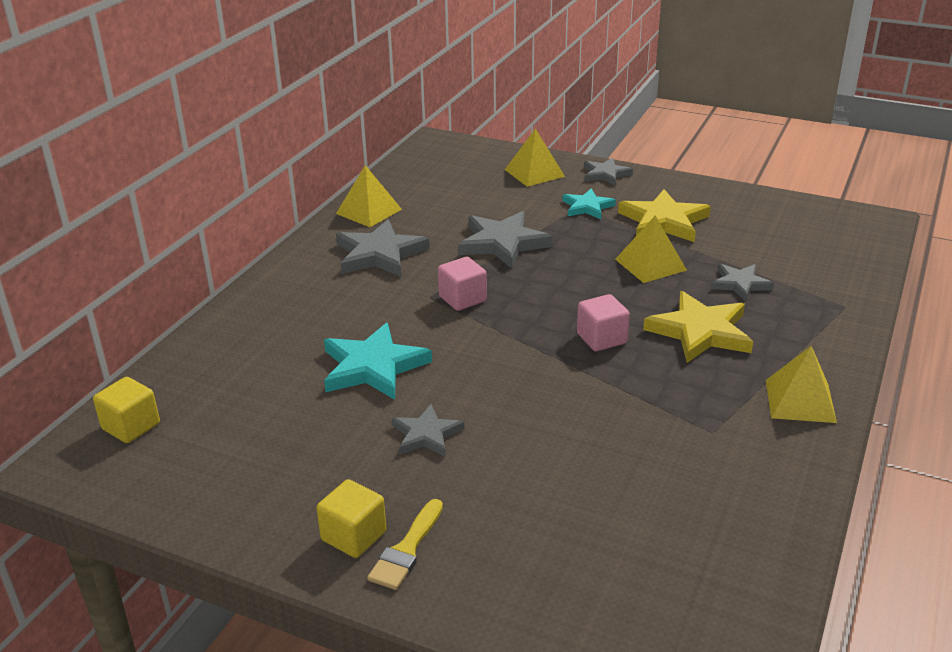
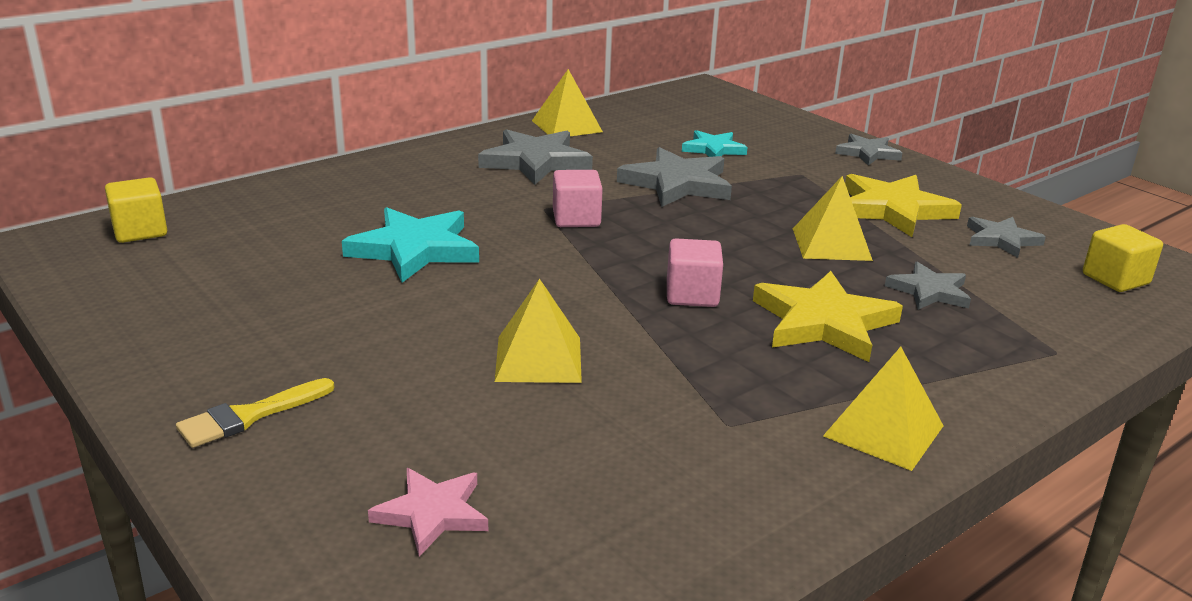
camera: 25 degrees right, 5 degrees down
(353, 536) = (215, 385): yellow cube -> yellow cube (1115, 279)
(426, 435) = (395, 322): grey star -> grey star (1001, 240)
(534, 173) = (783, 134): yellow pyramid -> yellow pyramid (538, 359)
(587, 207) = (812, 176): turquoise star -> turquoise star (713, 149)
(602, 568) = (432, 513): none -> pink star

